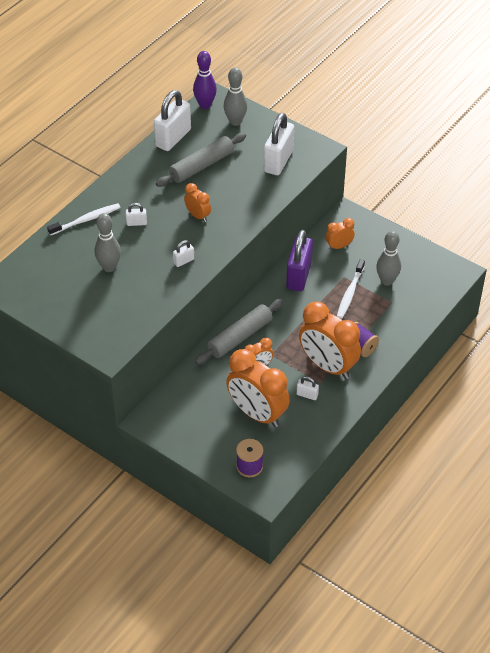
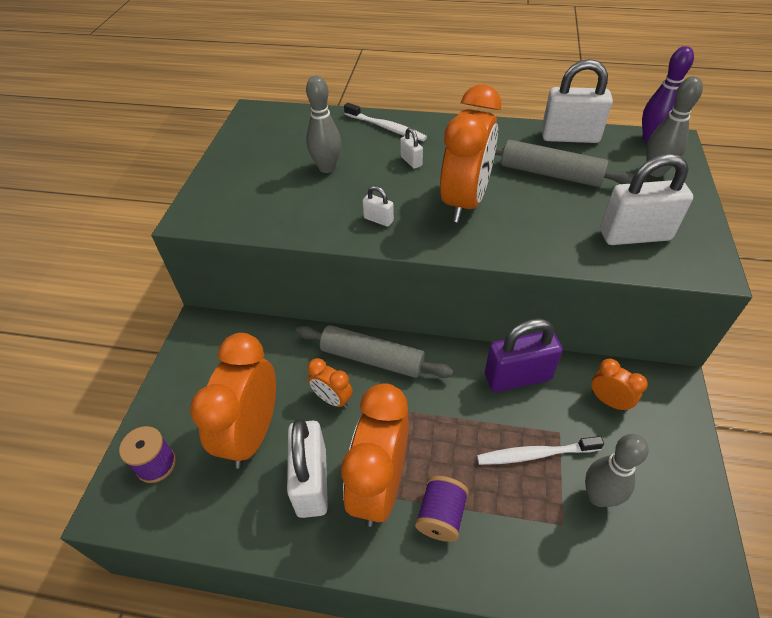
camera: 65 degrees right, 0 degrees up
(198, 216) = (465, 202): orange clock -> orange clock, size x2.06
(307, 395) = (312, 482): white padlock -> white padlock, size x2.20

